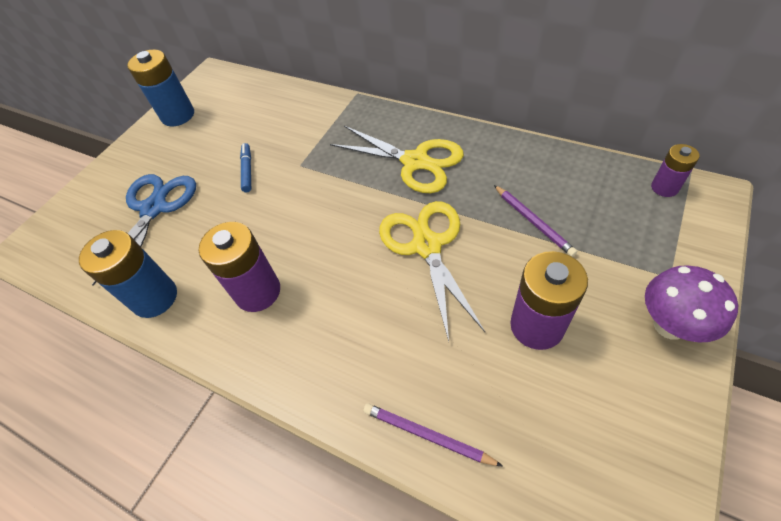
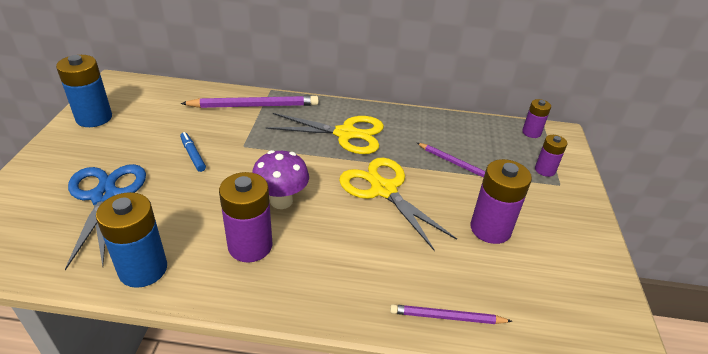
camera: 30 degrees left, 15 degrees down
(331, 114) = (254, 106): none -> purple pencil
(657, 250) = (545, 170): none -> purple battery
(669, 325) = (574, 213): purple mushroom -> purple mushroom (281, 201)

